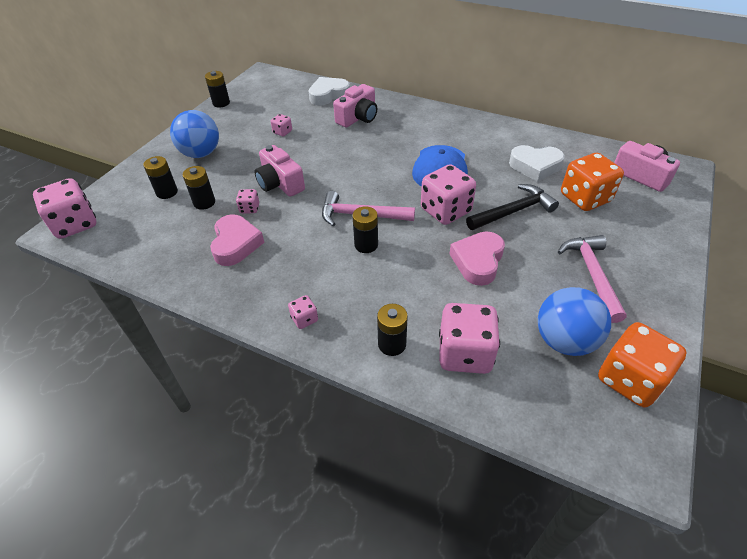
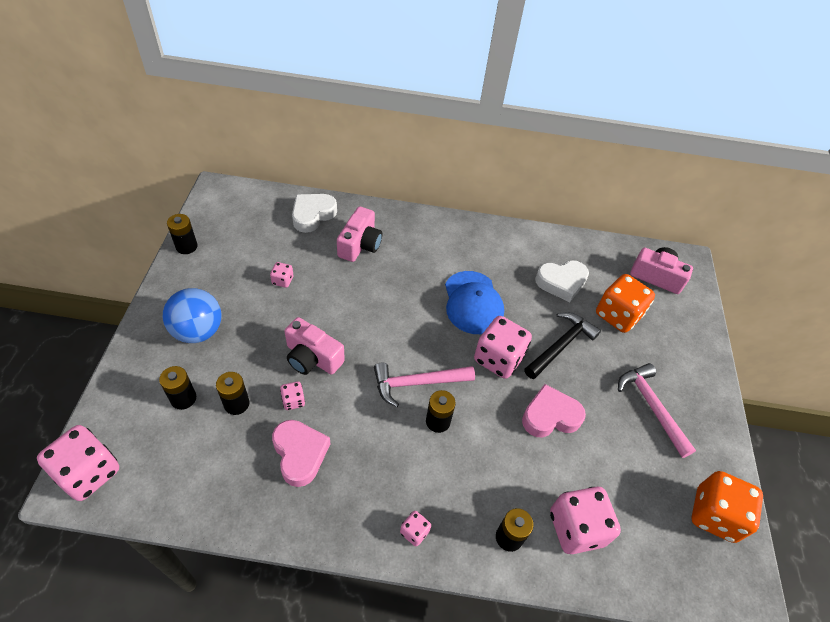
camera: 25 degrees left, 5 degrees up
(478, 261) = (550, 416): pink heart -> pink heart turned 75 degrees clockwise
(564, 341) = (652, 488): blue ball -> none

